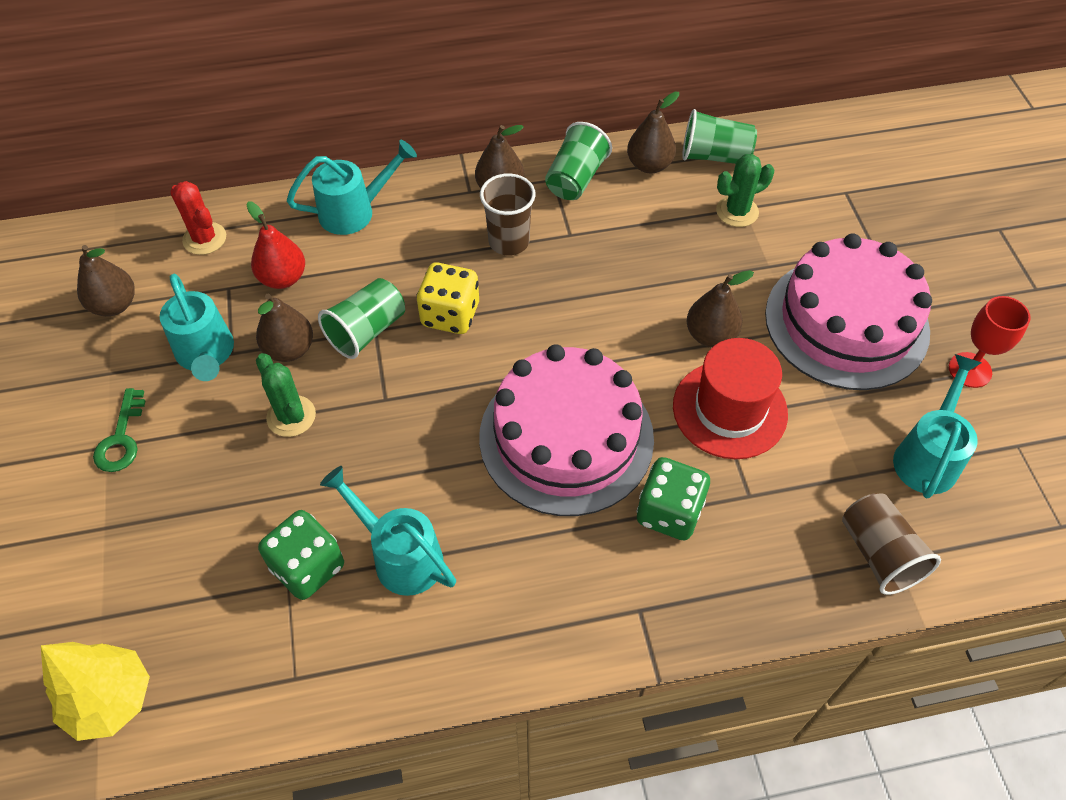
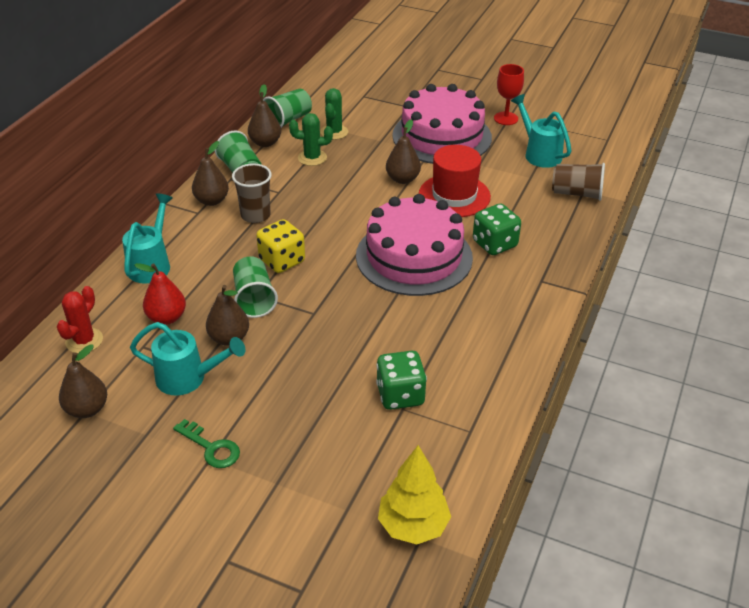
camera: 55 degrees left, 15 degrees down
(204, 239) = (84, 341): red cactus -> red cactus turned 60 degrees counterclockwise
(291, 416) = (282, 358): green cactus -> green cactus (312, 158)
(400, 556) = (429, 353): turquoise watering can -> none

